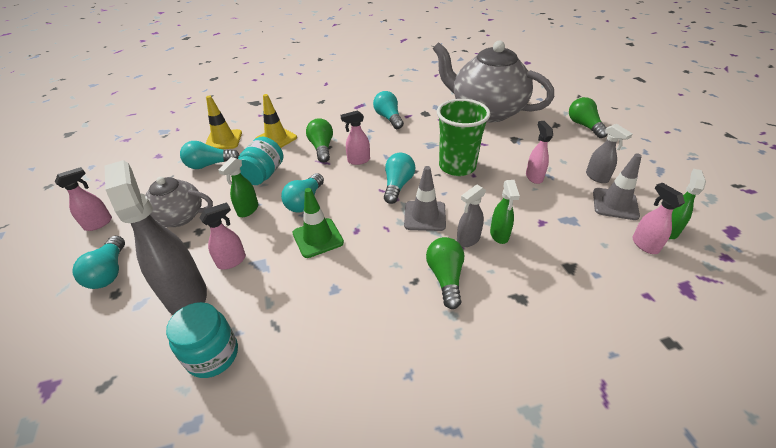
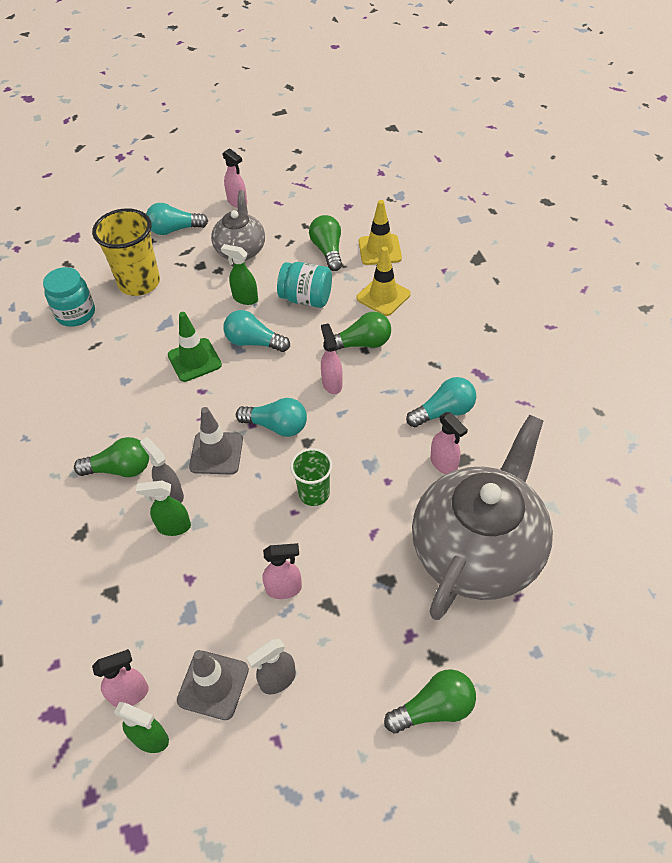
camera: 90 degrees right, 10 degrees up
(186, 295) = (139, 283): grey spray bottle -> yellow cup
(209, 165) = (328, 250): turquoise light bulb -> green light bulb
(232, 261) = (173, 302): pink spray bottle -> pink spray bottle (444, 464)
(457, 166) = (314, 493): green cup -> green cup, size x0.59

